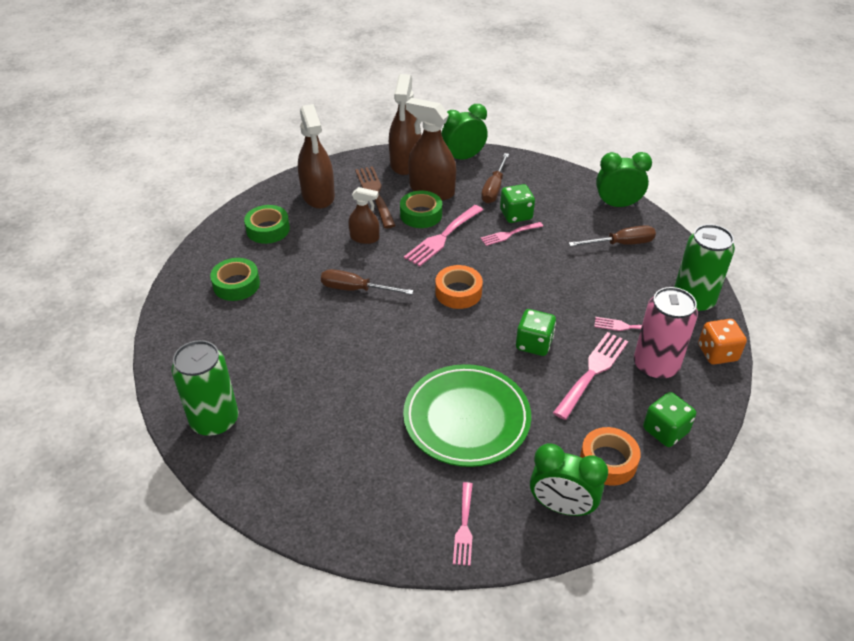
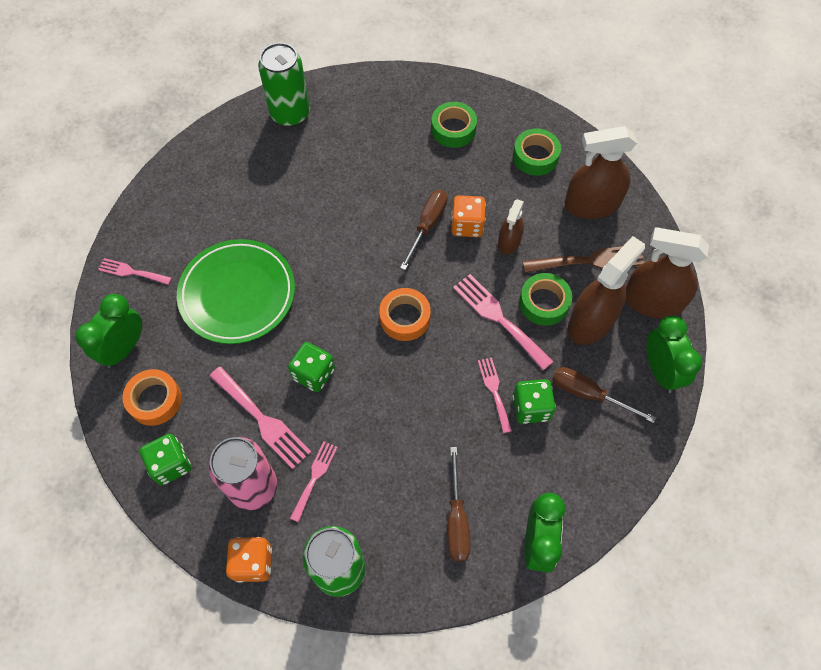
camera: 100 degrees right, 20 degrees up
(351, 264) = (467, 225): none -> orange dice

